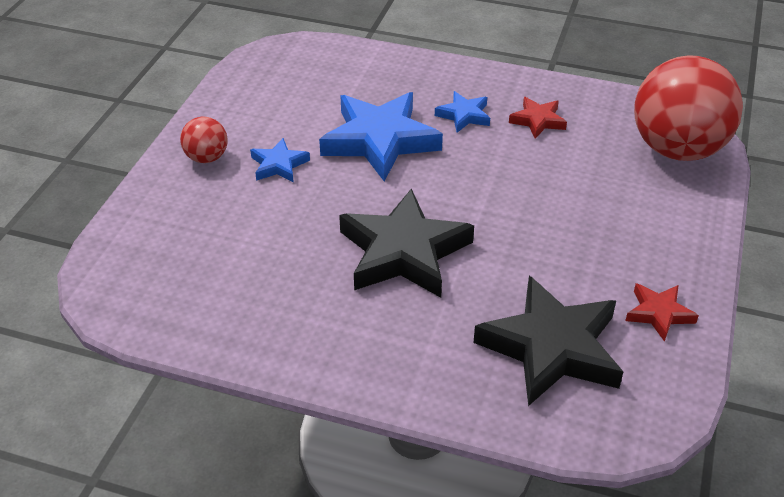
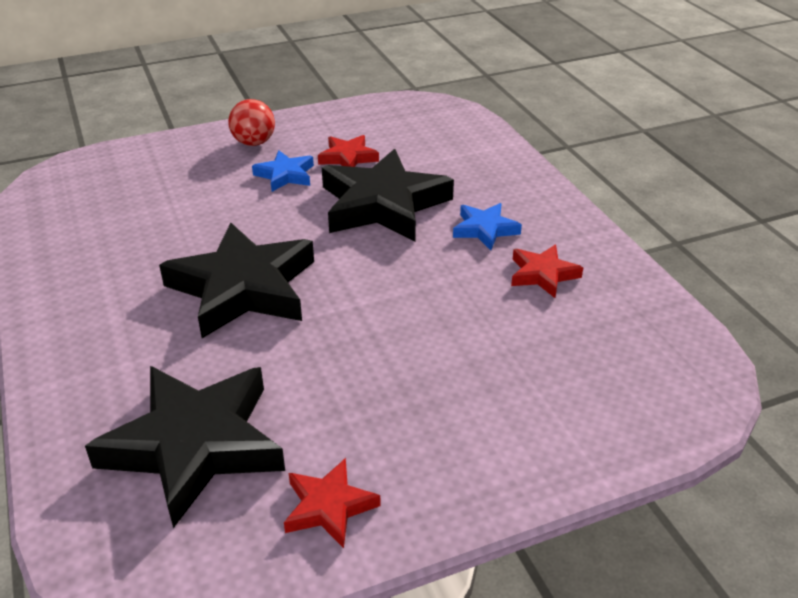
camera: 50 degrees right, 5 degrees down
(295, 124) = (348, 158): none -> red star
(380, 141) = (383, 205): blue star -> black star
(677, 149) = (641, 393): red ball -> none

